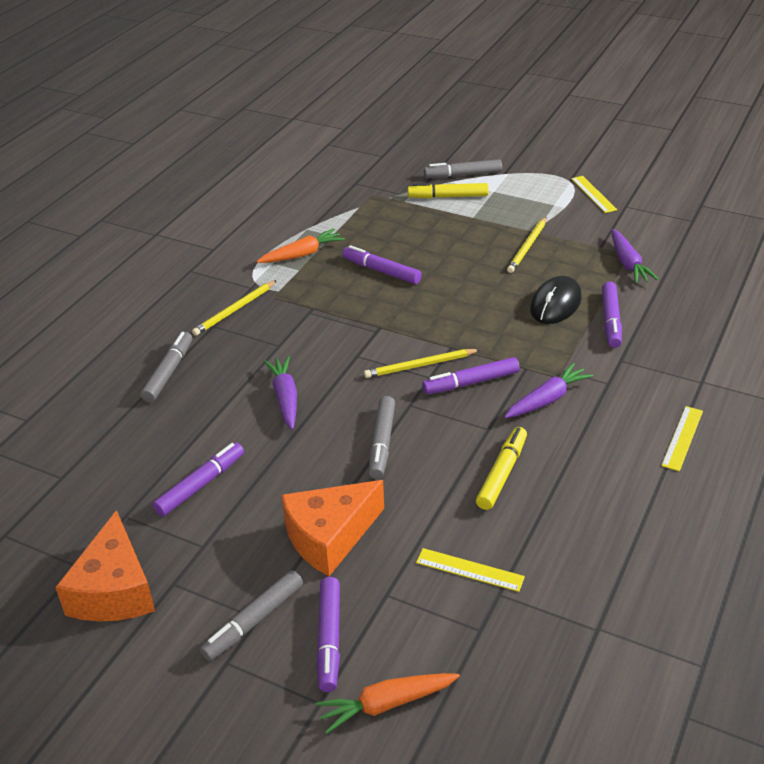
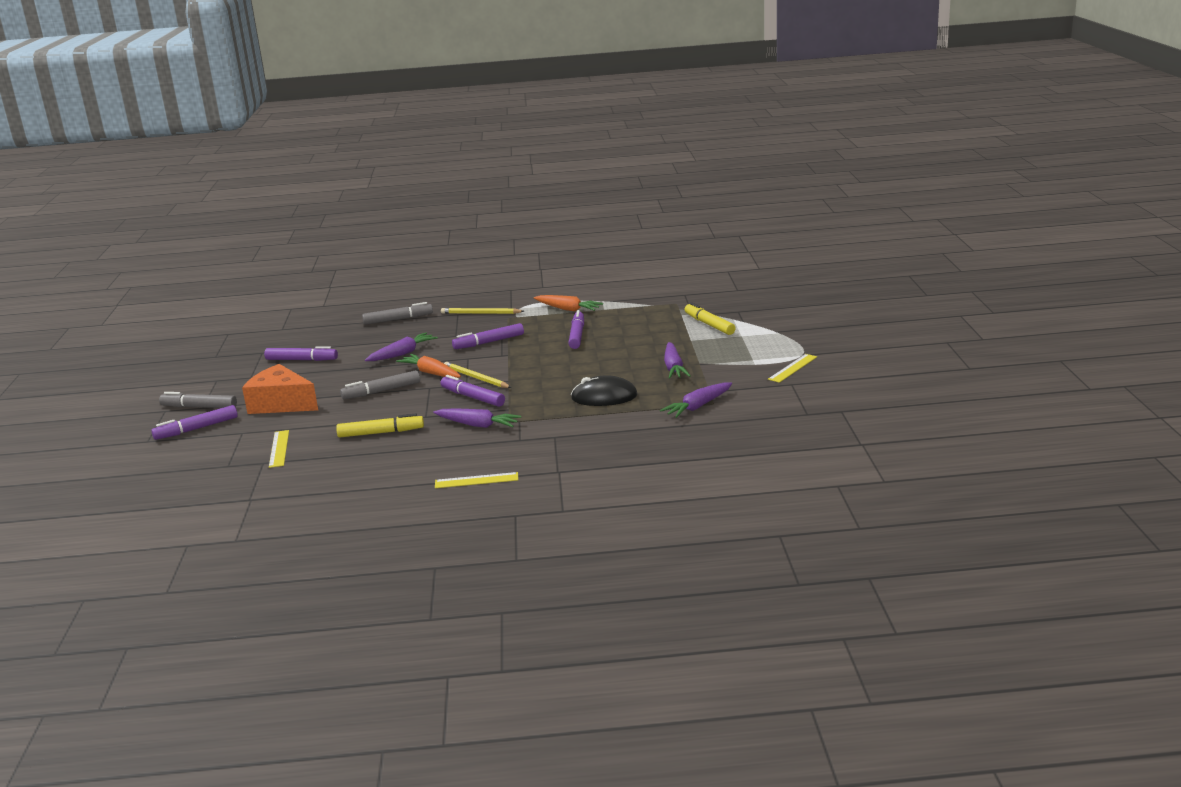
camera: 60 degrees right, 15 degrees down
(114, 590) = (203, 369): orange cheese -> none
(386, 704) = (154, 457): orange carrot -> orange carrot (431, 373)
(463, 175) = (750, 320): grey marker -> none
(527, 246) = (674, 367): yellow pencil -> purple carrot
(610, 320) = (605, 420): purple marker -> purple marker (489, 342)

